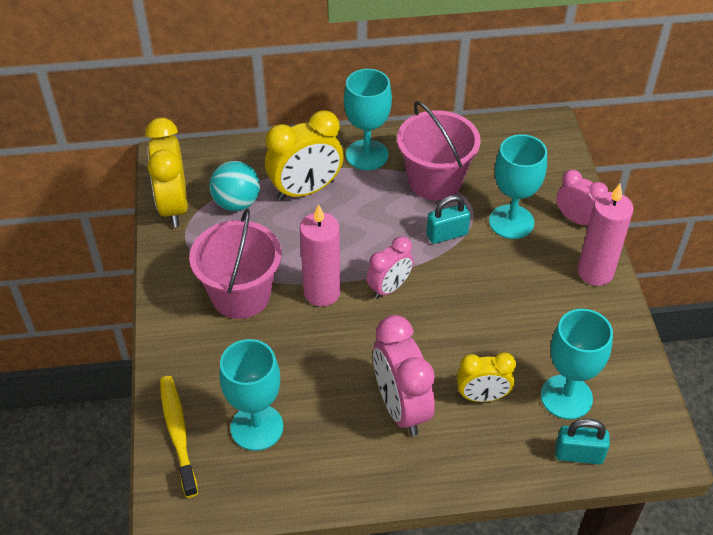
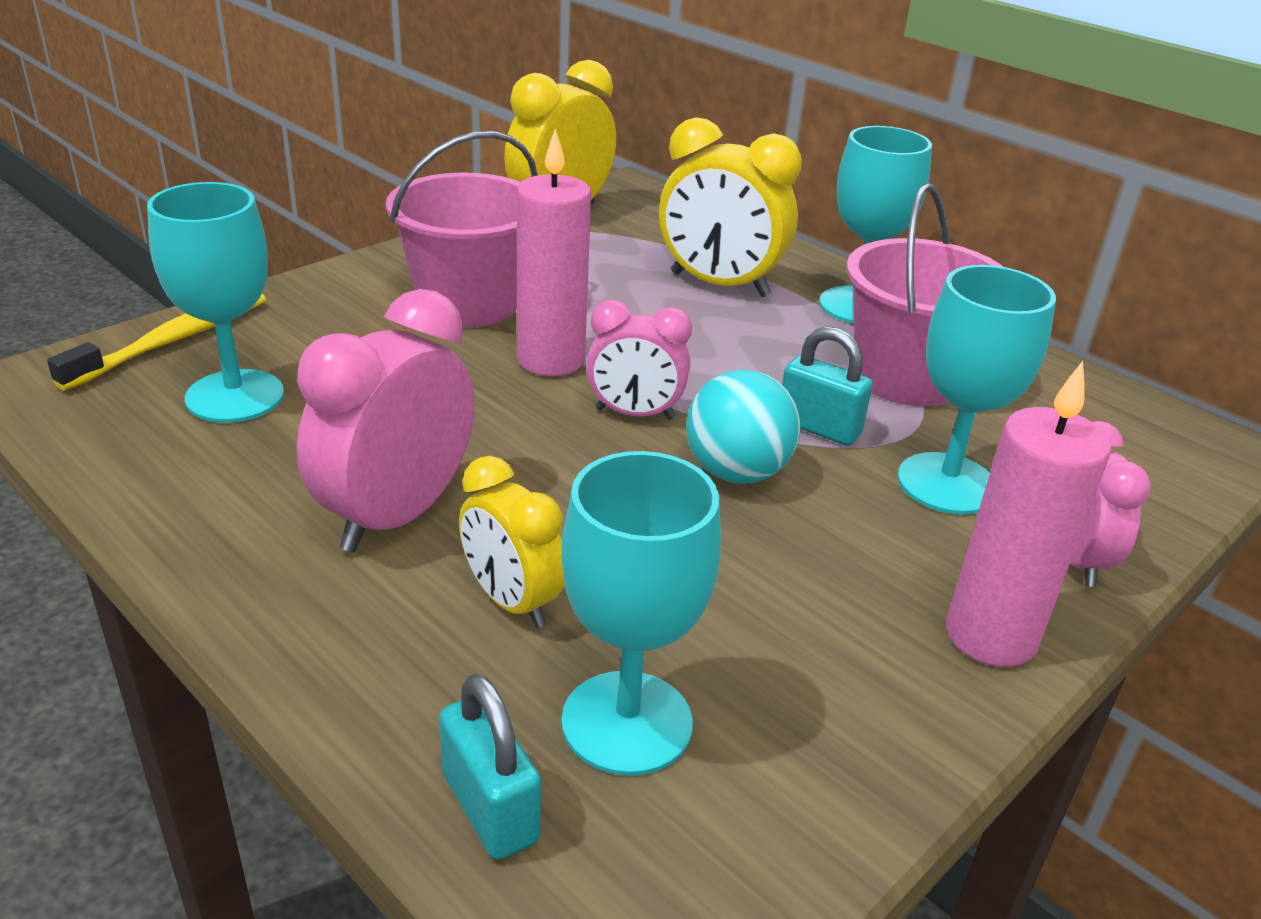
camera: 50 degrees right, 15 degrees down
(236, 203) = (624, 248): turquoise ball -> turquoise ball (736, 472)

